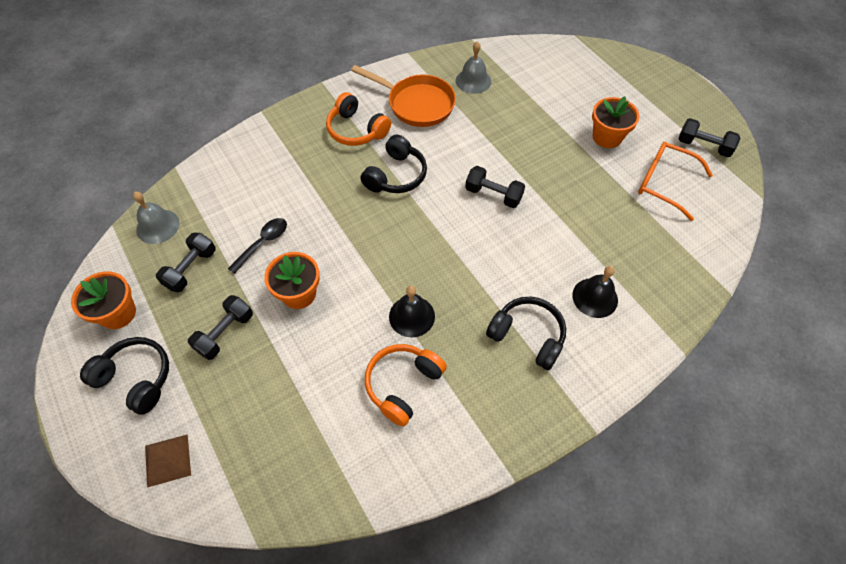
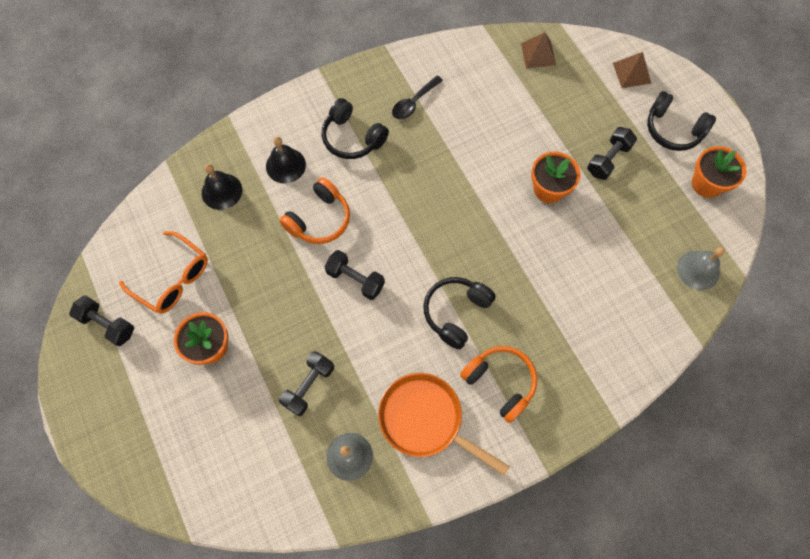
camera: 175 degrees left, 10 degrees up
(191, 269) = (652, 221): black dumbbell -> black dumbbell (309, 386)
(263, 243) = (588, 242): black spoon -> black spoon (413, 102)
(294, 481) = (538, 54): none -> brown pyramid
(403, 385) = (459, 109): orange headphones -> orange headphones (319, 219)
(412, 316) = (448, 161): black bell -> black bell (222, 191)

